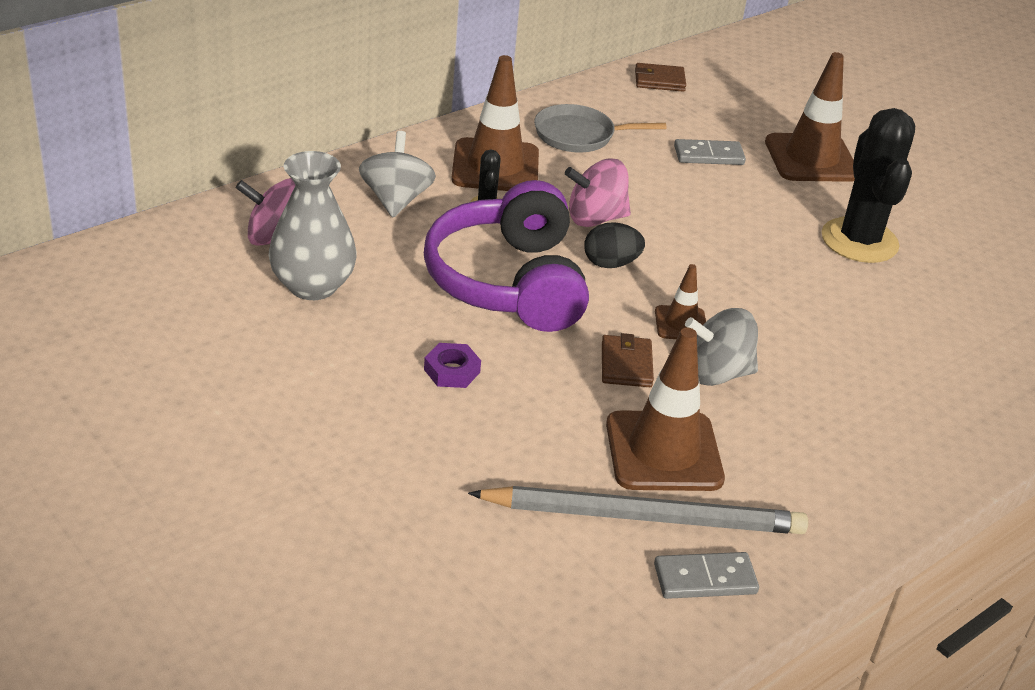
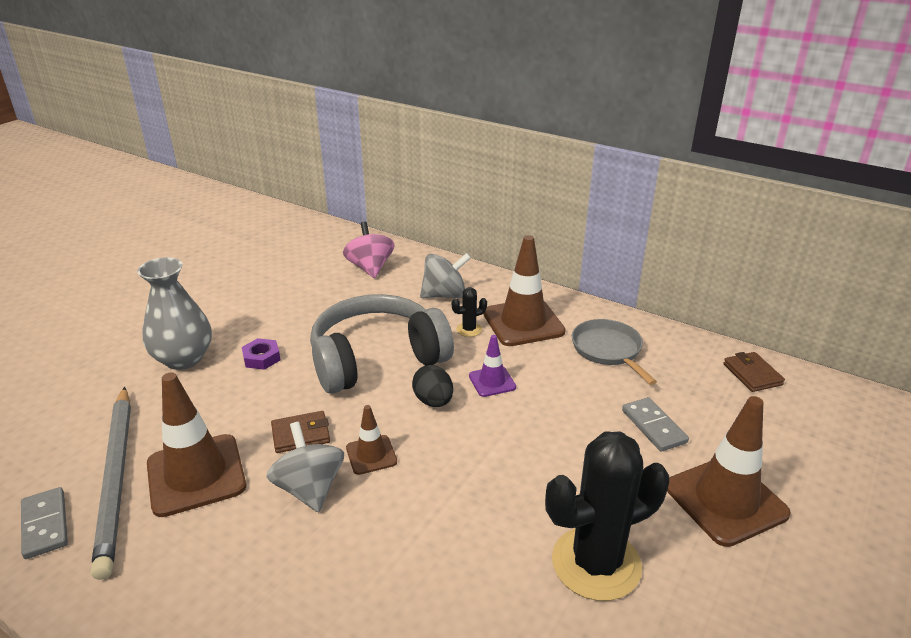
camera: 75 degrees right, 5 degrees down
(312, 286) = (328, 290): grey vase -> grey vase (183, 358)
(509, 282) = (377, 359): purple headphones -> grey headphones
(595, 218) = (492, 381): pink spinning top -> purple traffic cone

